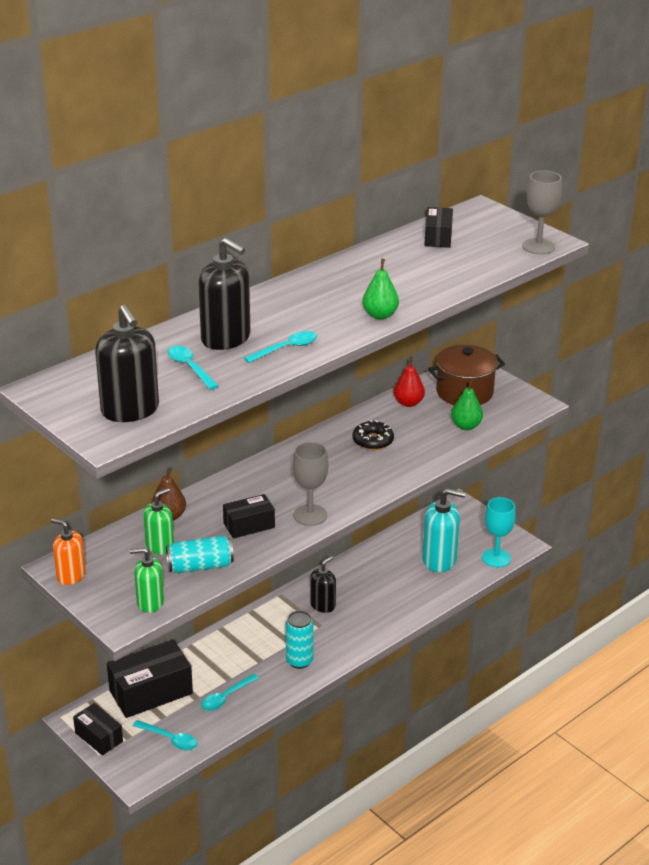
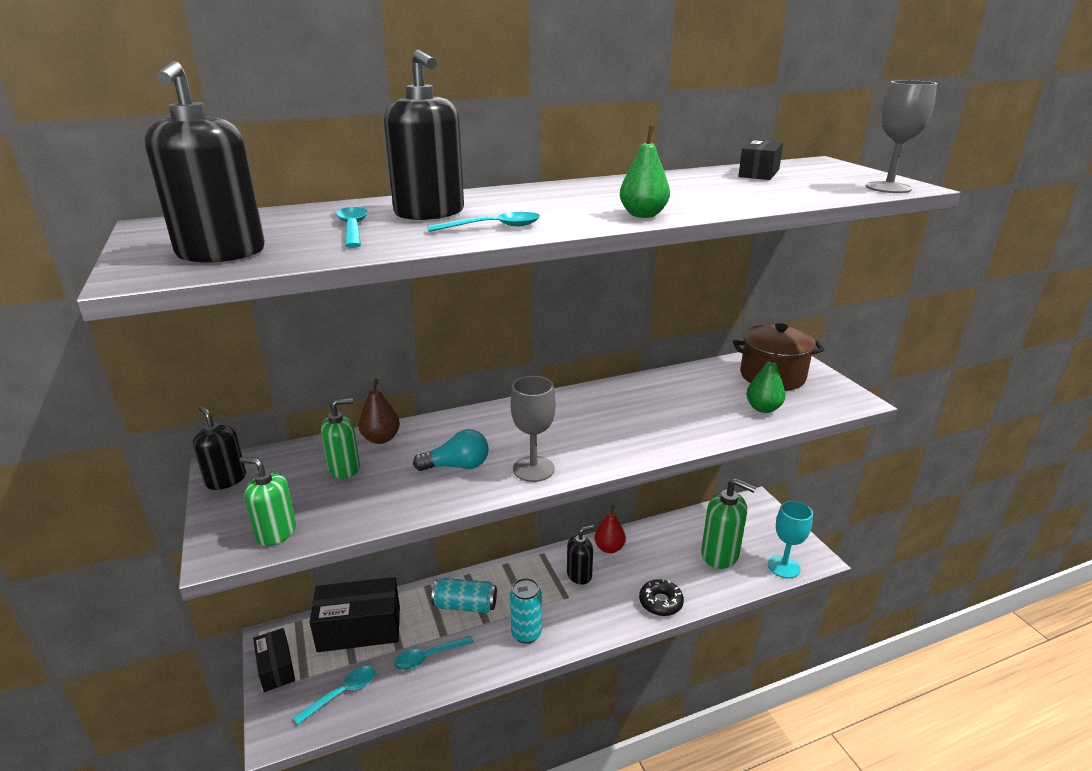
camera: 20 degrees right, 5 degrees down
(71, 575) = (226, 480): orange soap dispenser -> black soap dispenser
(170, 739) = (342, 693): turquoise spoon -> turquoise spoon turned 90 degrees counterclockwise
(200, 566) = (368, 501): turquoise can -> turquoise can (465, 605)
(249, 525) = (457, 466): black box -> turquoise light bulb
(373, 441) = (648, 405): black donut -> black donut (660, 602)
(408, 403) = (705, 376): red pear -> red pear (609, 548)
(439, 560) = (720, 554): turquoise soap dispenser -> green soap dispenser

